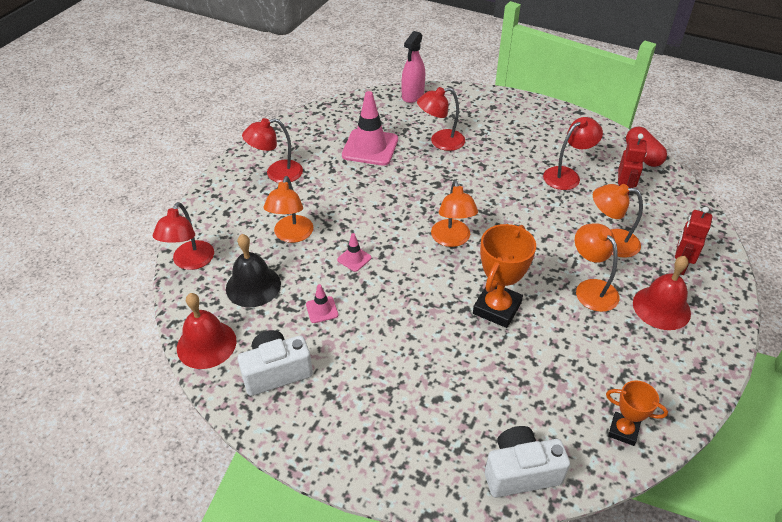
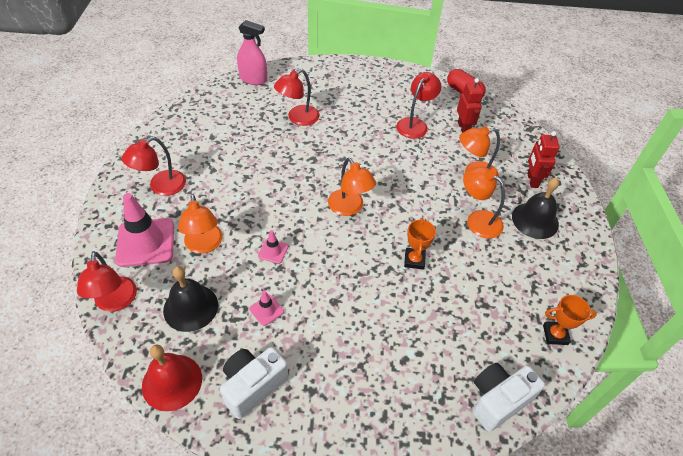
camera: 25 degrees left, 5 degrees up
(370, 147) = (238, 139): pink traffic cone -> pink traffic cone (145, 242)
(413, 95) = (253, 79): pink spray bottle -> pink spray bottle turned 75 degrees counterclockwise
(497, 308) = (414, 260): orange trophy -> orange trophy, size x0.60
(661, 307) = (535, 220): red bell -> black bell

